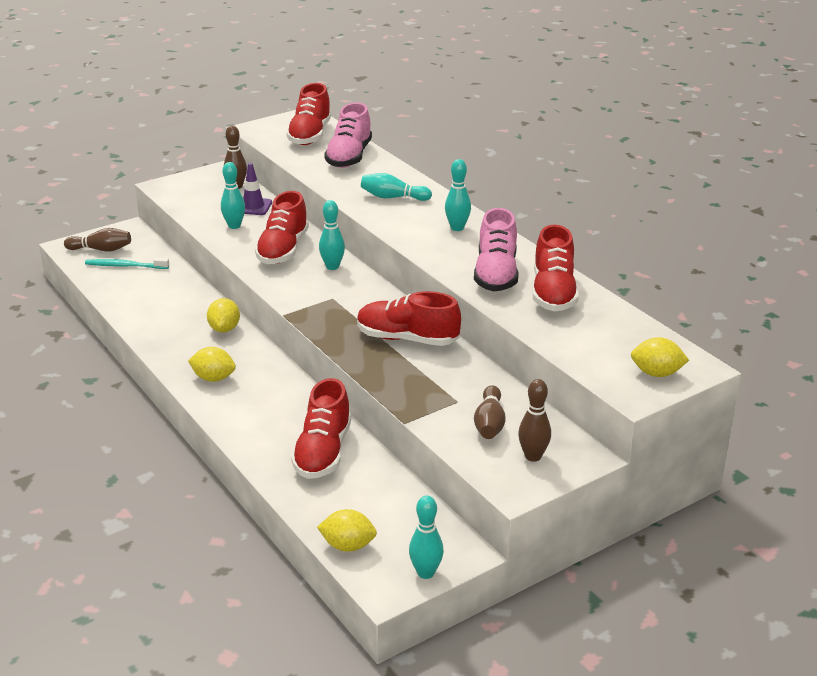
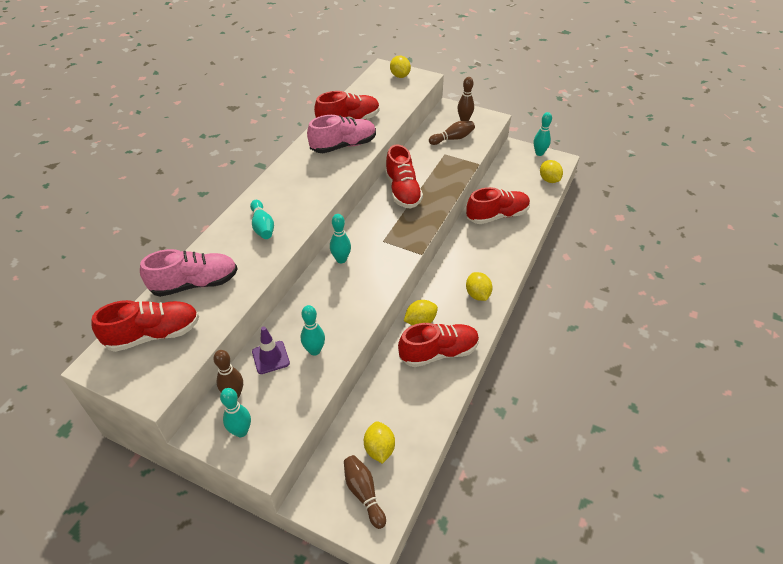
camera: 120 degrees left, 15 degrees up
(125, 266) = (379, 449): turquoise toothbrush -> yellow lemon
(283, 250) = (335, 298): red shoe -> red shoe (438, 352)
(457, 228) = (292, 180): turquoise bowling pin -> turquoise bowling pin (241, 431)

